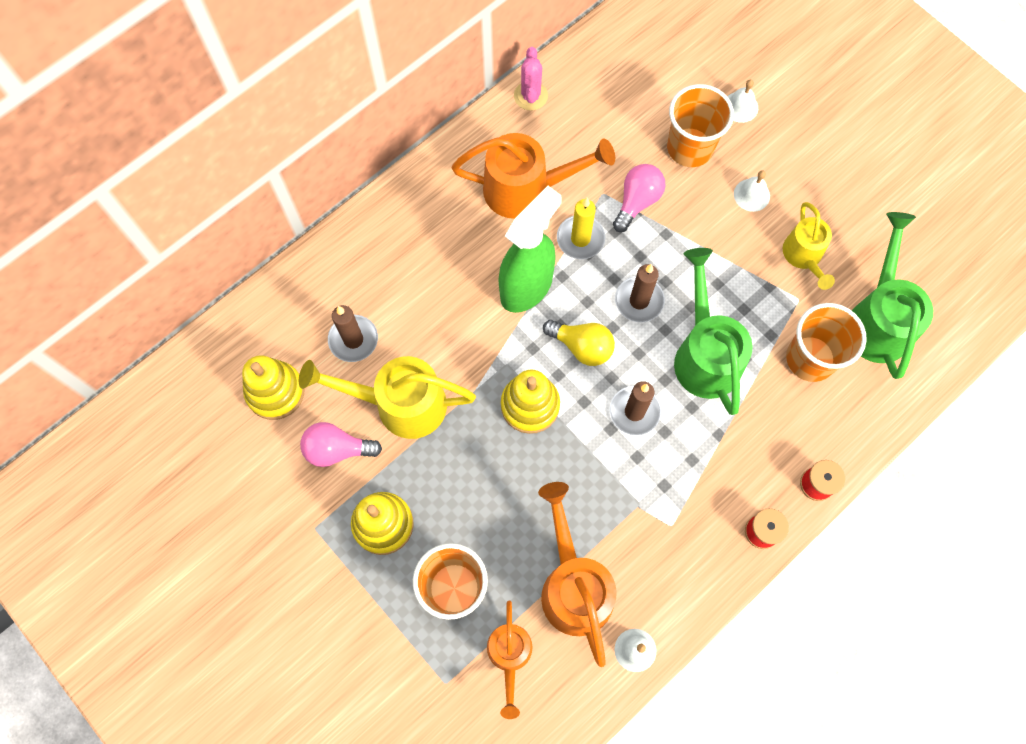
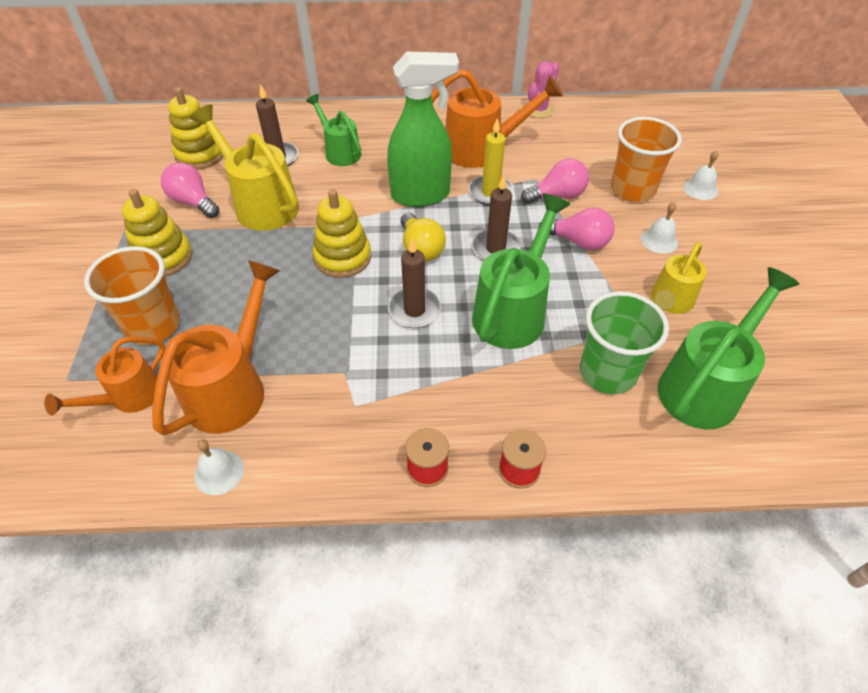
camera: 40 degrees right, 20 degrees down
(403, 288) = (340, 152): none -> green watering can
(526, 189) = (482, 149): orange watering can -> orange watering can turned 45 degrees counterclockwise
(694, 243) = (578, 242): none -> pink light bulb
(810, 358) = (607, 372): orange cup -> green cup

